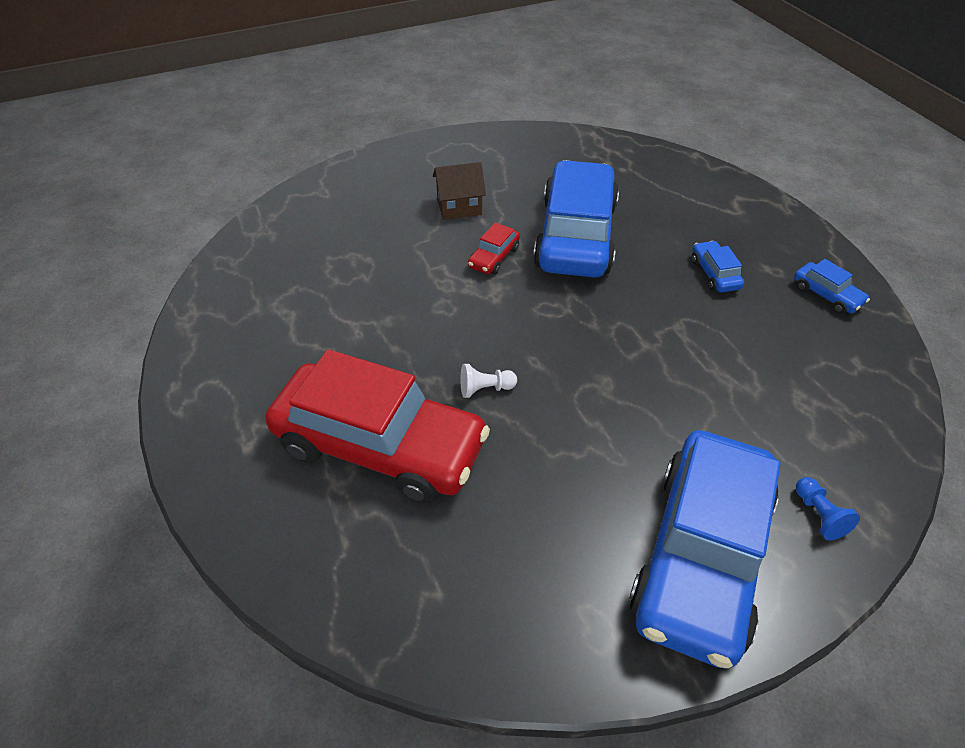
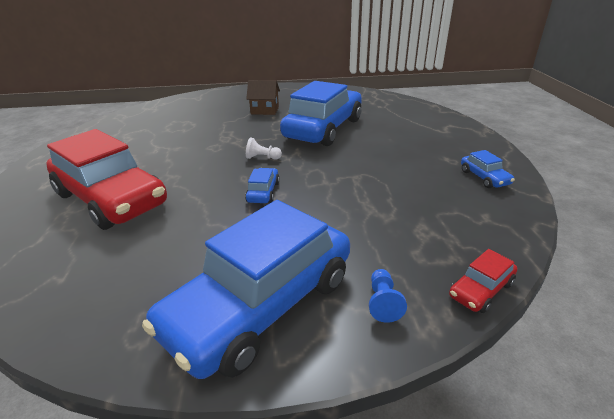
camera: 20 degrees right, 15 degrees down
(485, 389) = (200, 185): white pawn -> white pawn (262, 158)
(494, 257) = (264, 131): red car -> red car (481, 290)
(714, 274) = (404, 156): blue car -> blue car (263, 192)

